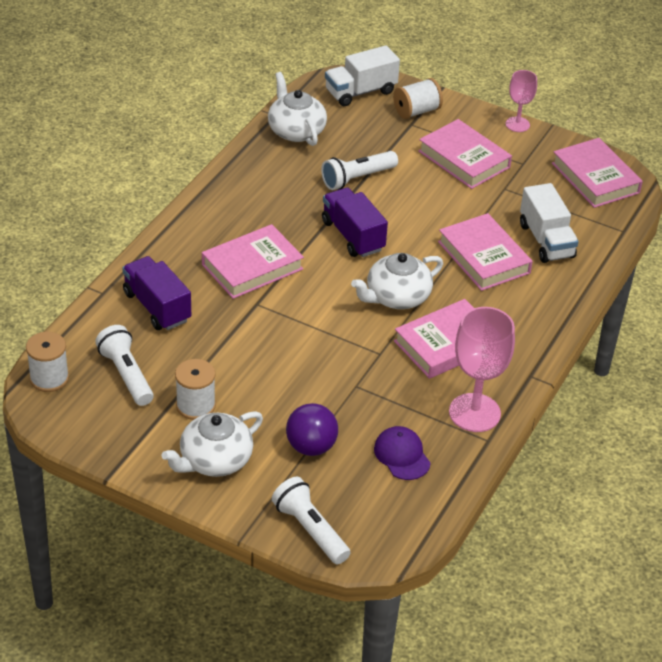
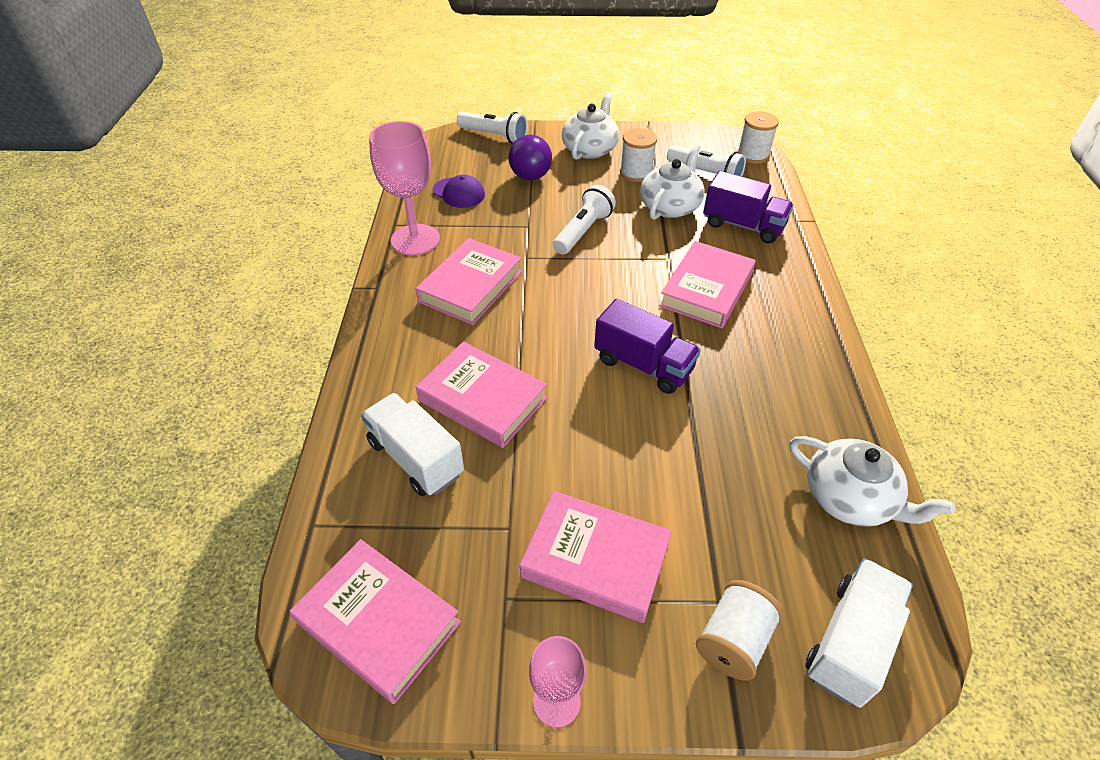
camera: 155 degrees right, 5 degrees up
(357, 178) = (705, 450): white flashlight -> white flashlight (583, 231)
(396, 297) = (547, 314): white teapot -> white teapot (670, 206)

